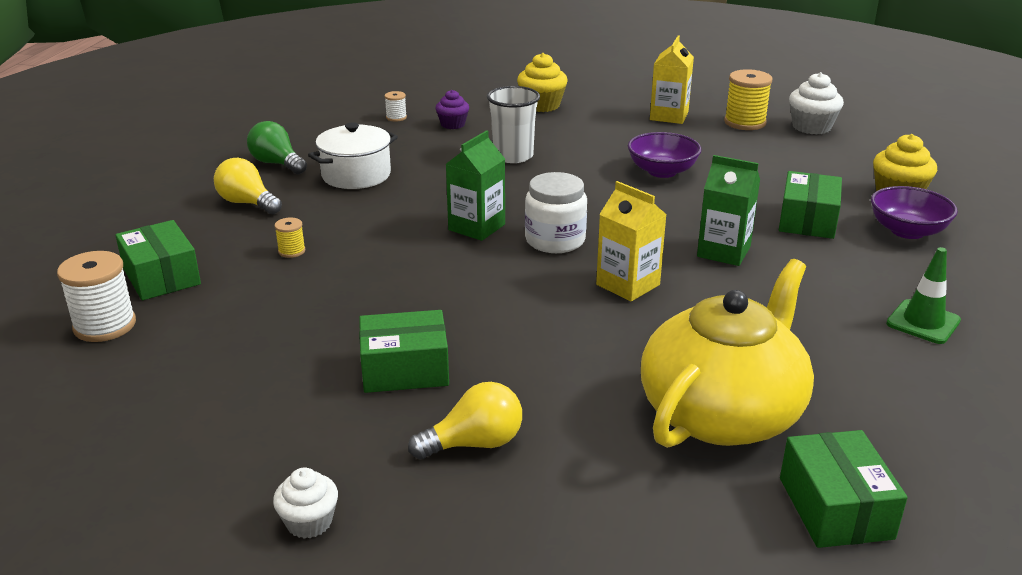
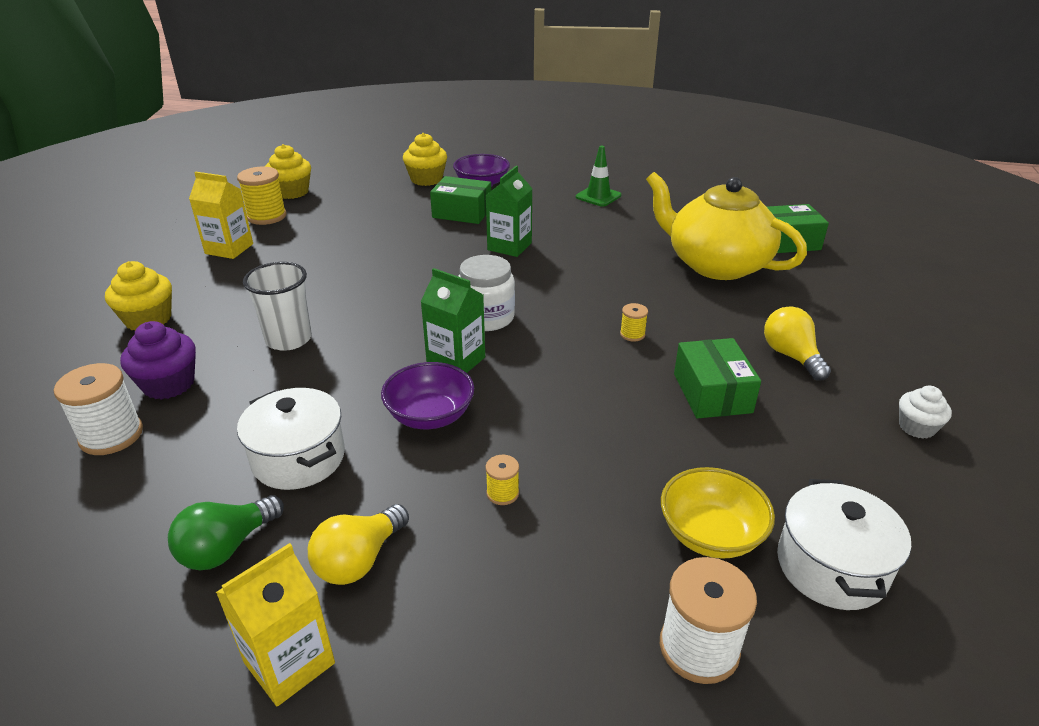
camera: 90 degrees left, 5 degrees up
(141, 404) = (831, 566): none -> white pot
(161, 276) = (570, 615): green box -> none
(207, 344) = (710, 534): none -> yellow bowl
(396, 117) = (111, 435): white spool -> white spool, size x1.97
(453, 124) = (169, 384): purple cupcake -> purple cupcake, size x1.55
(524, 326) = (632, 334): none -> yellow spool
(628, 285) = (562, 287): yellow carton -> yellow carton (289, 663)
(662, 171) = (357, 260): purple bowl -> purple bowl (430, 416)
(811, 127) = (292, 192): white cupcake -> yellow cupcake

